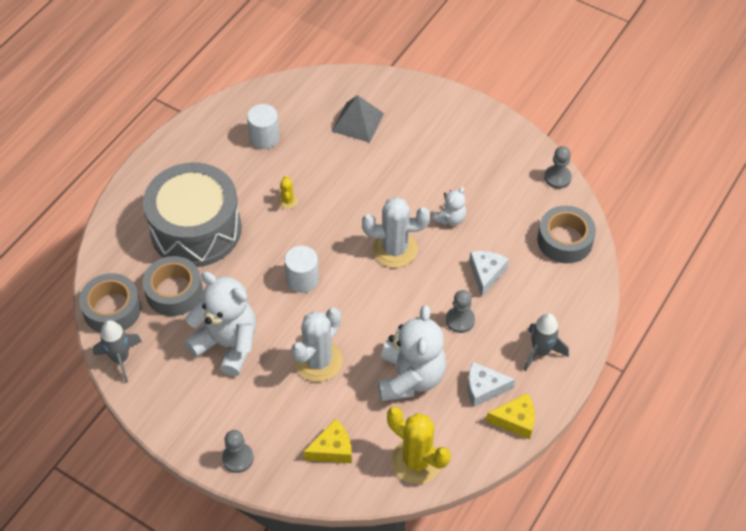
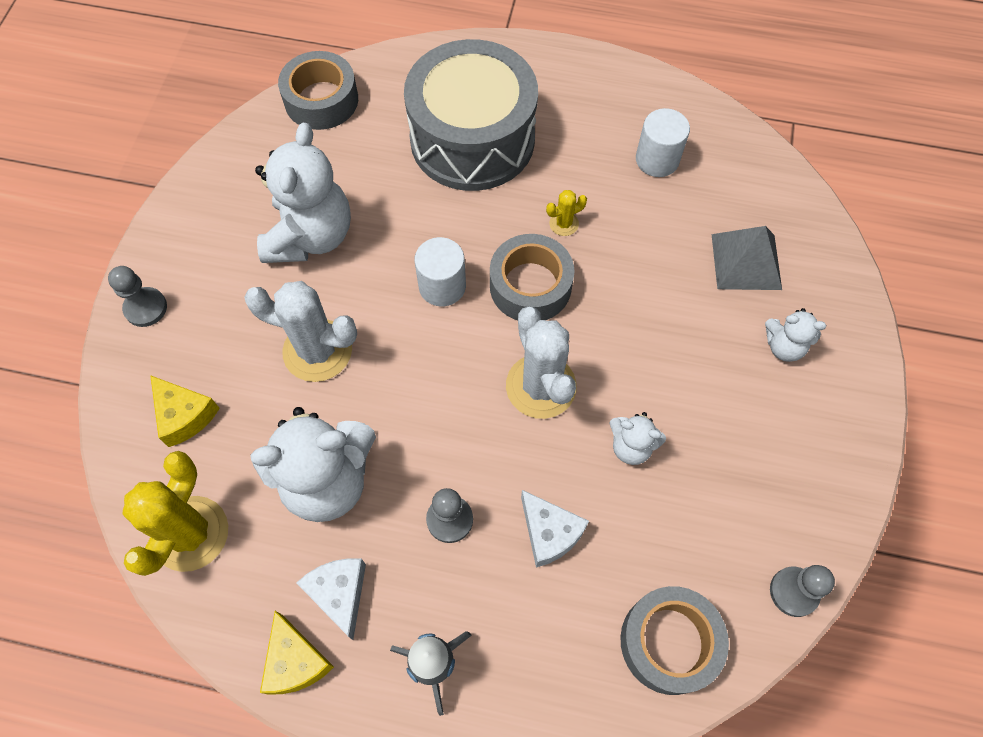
camera: 70 degrees right, 10 degrees up
(120, 358) = (254, 134): grey rocket -> none
(174, 292) = (369, 151): grey tape -> grey tape (530, 286)
(419, 126) = (783, 346): none -> white teddy bear
(486, 274) = (549, 532): white cheese -> white cheese turned 60 degrees clockwise

